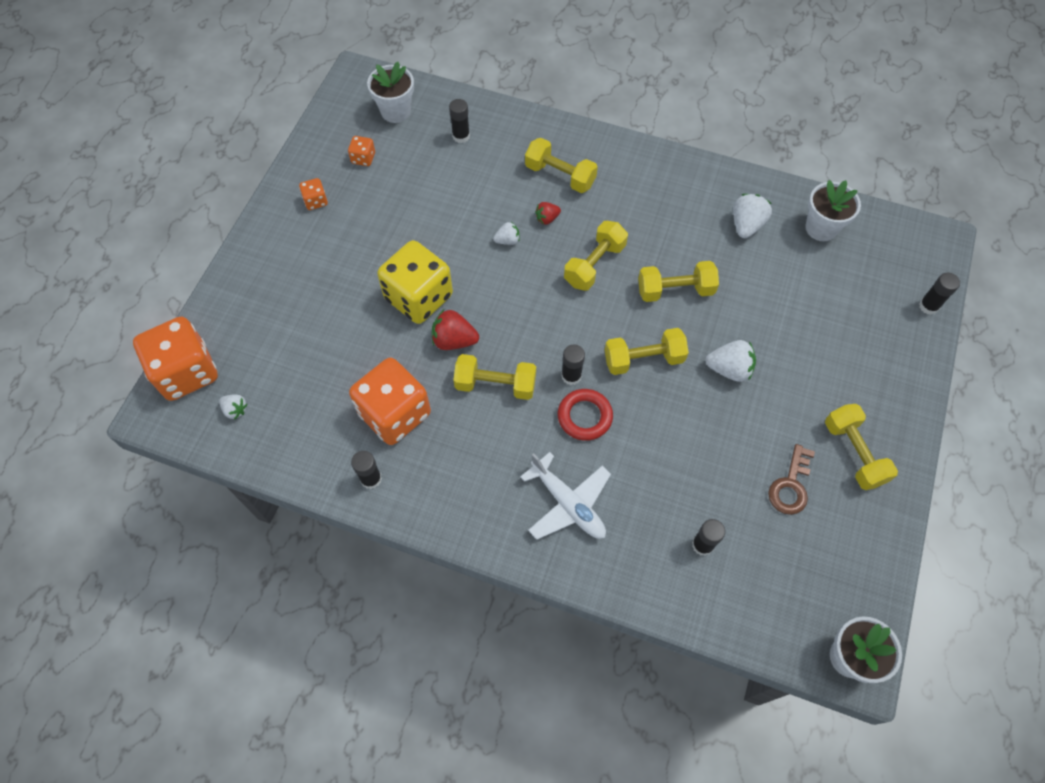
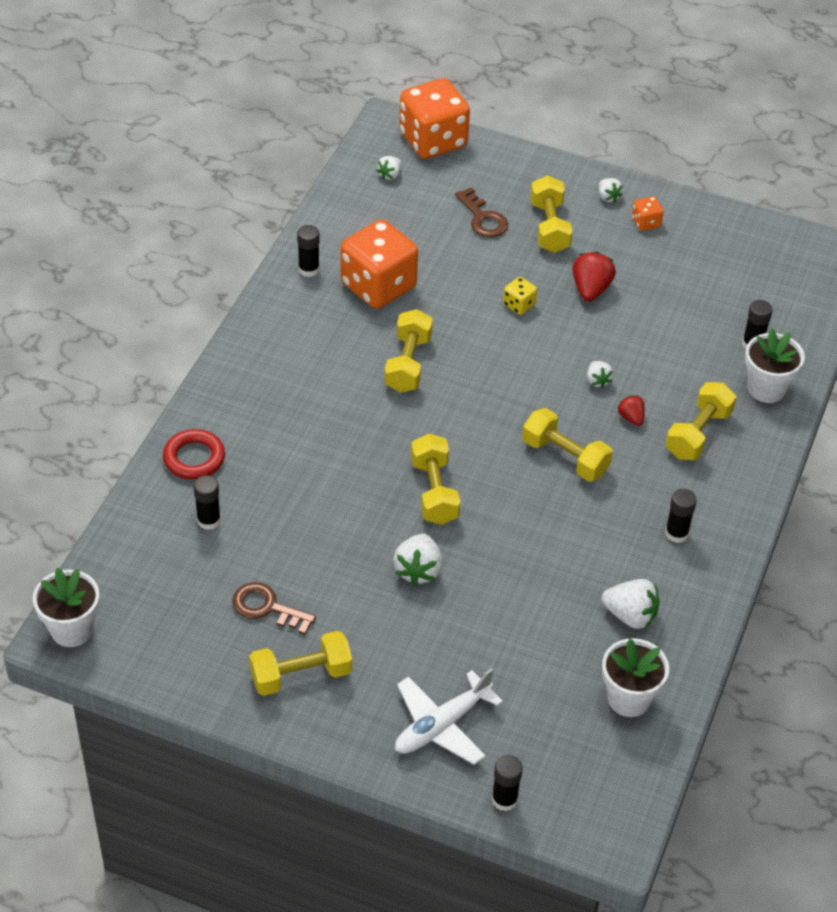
camera: 90 degrees right, 15 degrees down
(280, 228) = (608, 197): none -> white strawberry
(304, 327) = (483, 218): none -> brown key
(363, 158) = (710, 259): orange dice -> none
(395, 111) = (786, 286): white flower pot -> white flower pot (766, 388)
(419, 297) = (519, 305): yellow dice -> yellow dice, size x0.43
(454, 340) = (464, 332): red strawberry -> red strawberry (591, 289)
(568, 504) = (266, 415): white plane -> white plane (441, 725)
(571, 376) = (415, 426): black glue stick -> black glue stick (676, 533)
(584, 416) = (365, 434): red ring -> red ring (194, 458)
(675, 290) = (529, 530): yellow dumbbell -> yellow dumbbell (549, 227)

